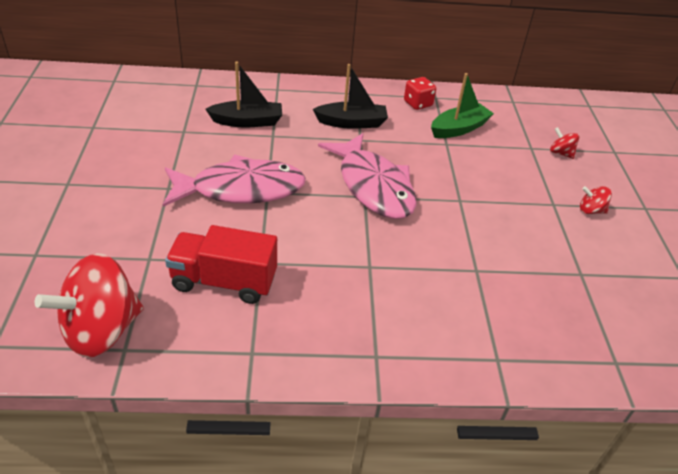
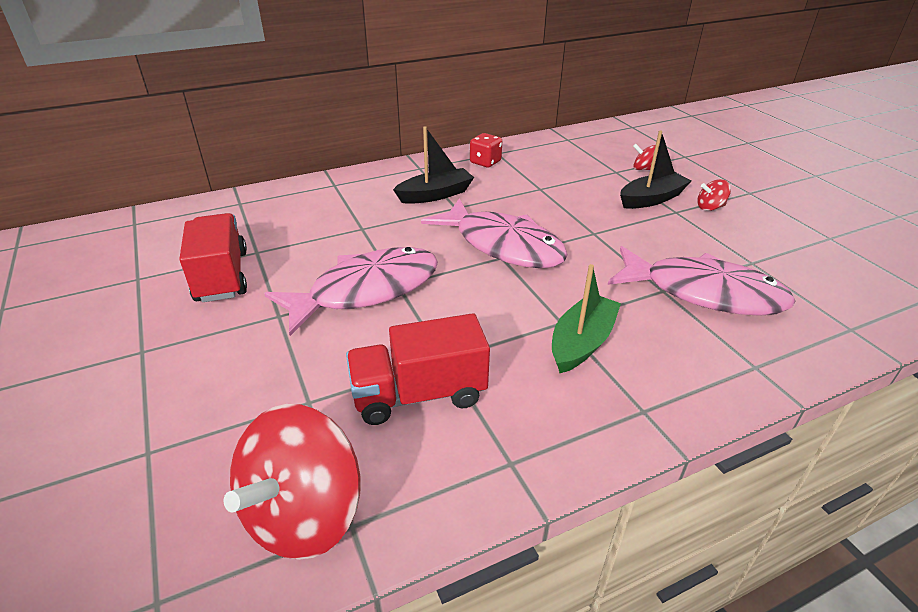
camera: 20 degrees left, 5 degrees down
(148, 143) = (222, 276): none -> red truck
(247, 121) = (324, 223): black boat -> black boat (651, 199)
(459, 128) = (540, 173): green boat -> green boat (581, 342)
(510, 284) = (704, 292): none -> pink fish

